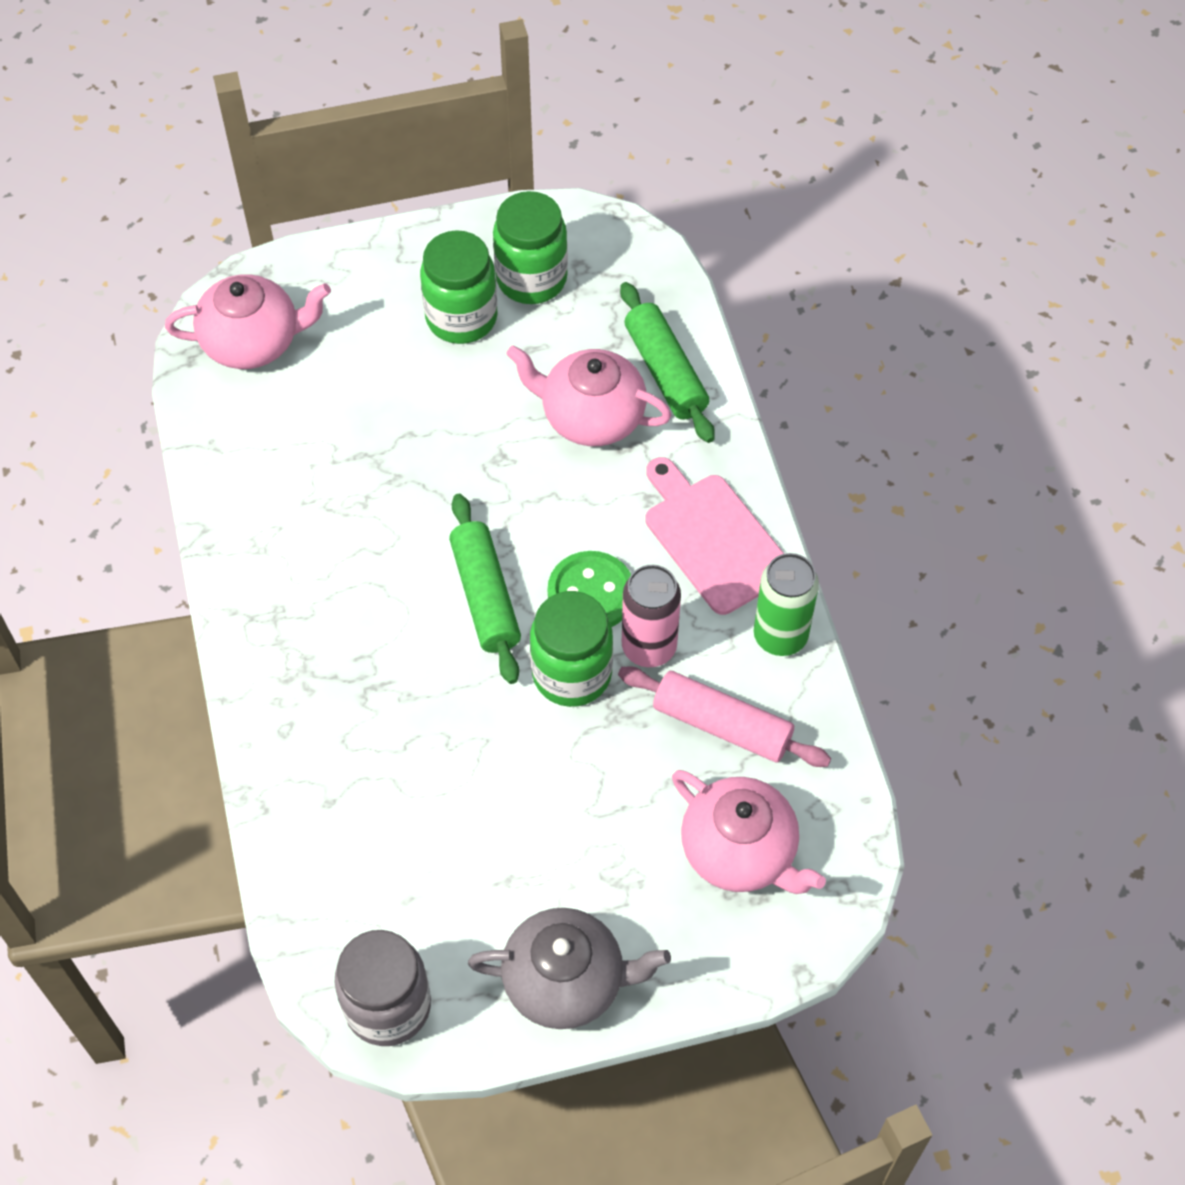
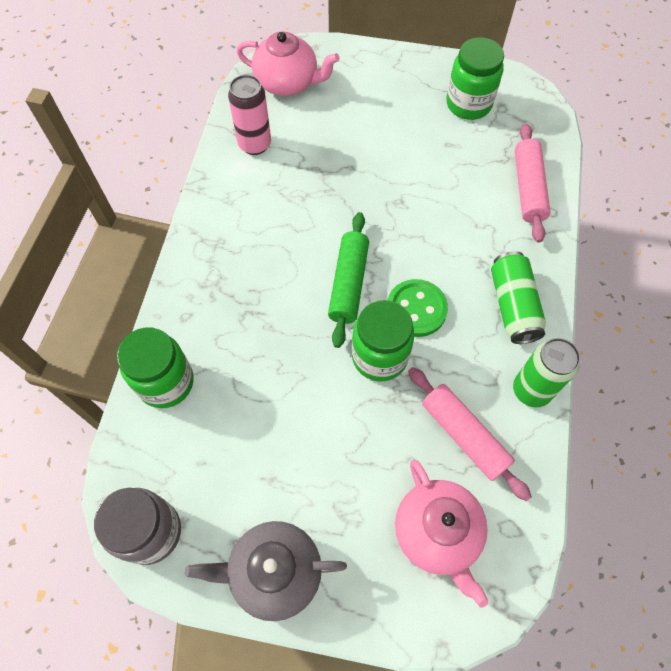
camera: 25 degrees right, 5 degrees up
(461, 318) = (415, 111): green jar -> green jar (166, 382)
(566, 981) = (274, 572): grey teapot -> grey teapot turned 150 degrees clockwise
(591, 417) = (468, 198): pink teapot -> none
(649, 647) = (438, 360): pink can -> pink can (255, 144)
(665, 371) = (528, 188): green rolling pin -> pink rolling pin
(713, 538) = (513, 305): pink cutting board -> green can

